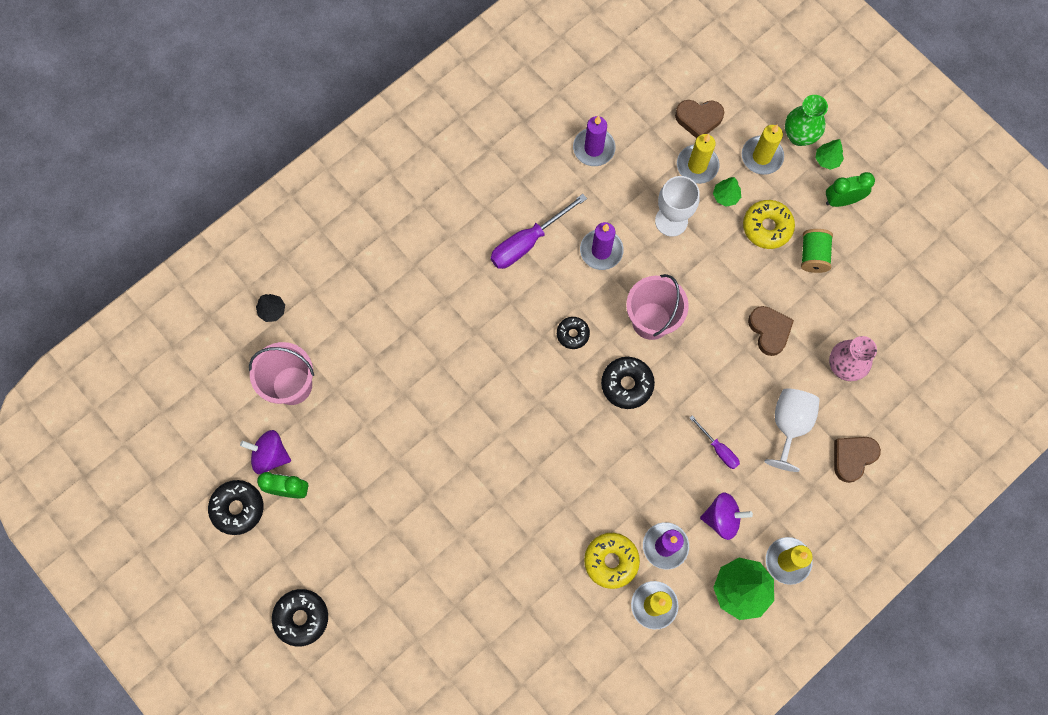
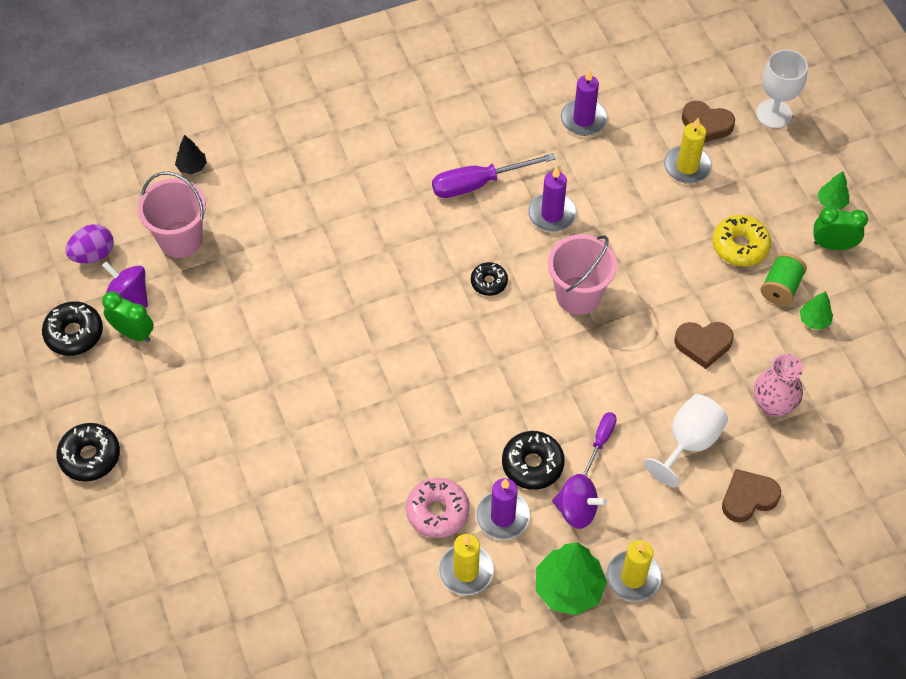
camera: 20 degrees right, 15 degrees down
(221, 427) = (93, 254): none -> purple egg
(611, 561) = (437, 511): yellow donut -> pink donut
(627, 384) = (526, 347): black donut -> black donut (532, 464)
(671, 221) = (638, 209): white goblet -> white goblet (774, 114)
(718, 449) = (600, 441): purple screwdriver -> purple screwdriver turned 135 degrees counterclockwise
(725, 196) = (706, 204): green tree -> green tree (814, 320)
(762, 156) = (760, 179): yellow candle -> none
(769, 331) = (703, 345): brown heart -> brown heart turned 90 degrees clockwise
(799, 136) = (809, 171): green vase -> none

